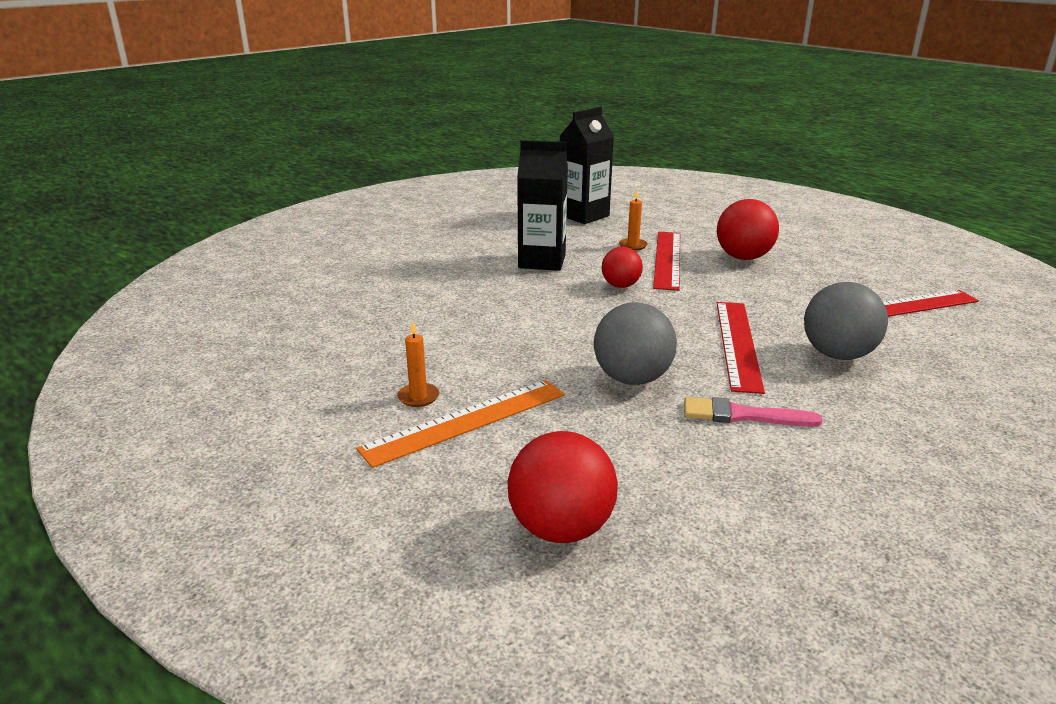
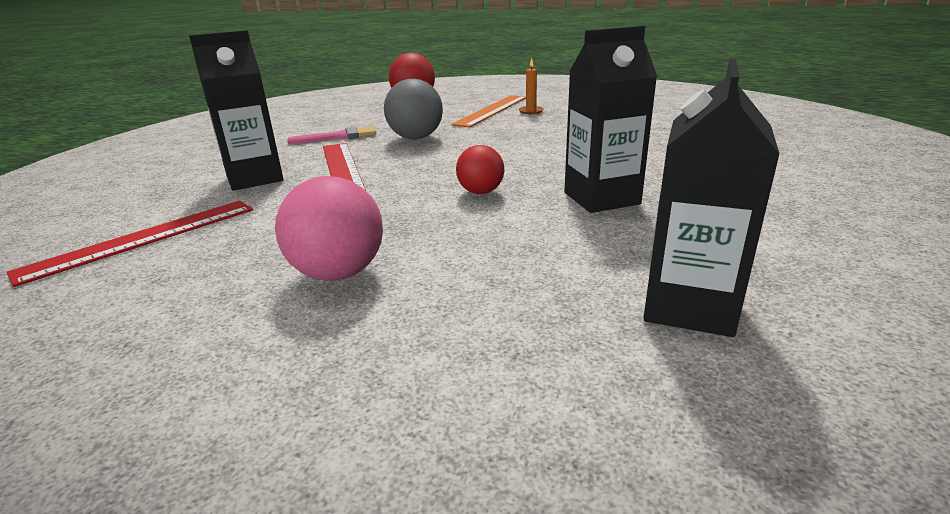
camera: 155 degrees right, 0 degrees up
(633, 246) = (520, 252): orange candle -> none
(667, 259) = (452, 240): red ruler -> none
(743, 257) = (338, 273): red ball -> pink ball
(837, 355) = (254, 178): grey ball -> black carton

